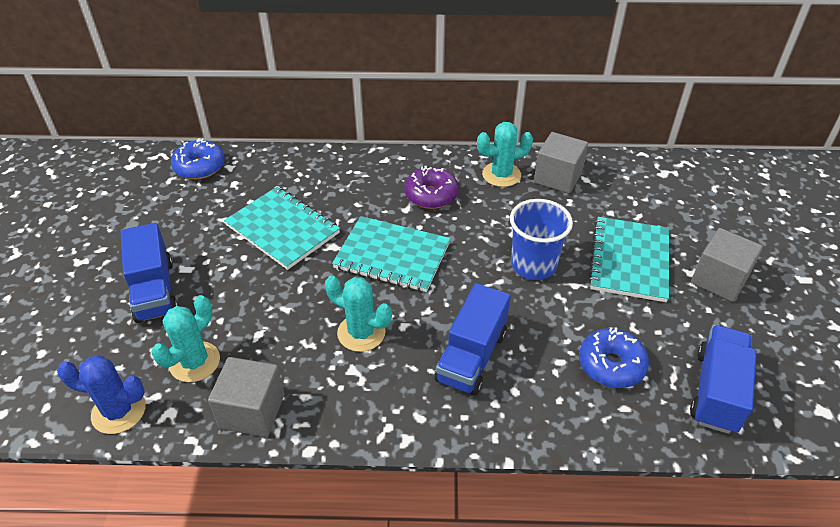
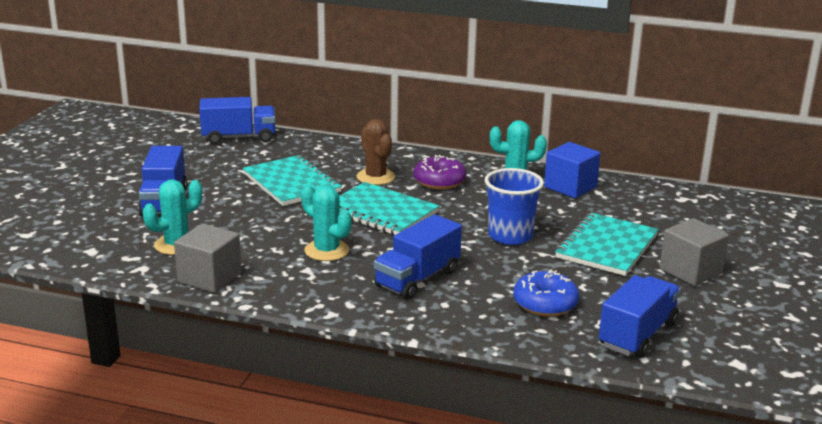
camera: 15 degrees right, 20 degrees down
(119, 411) = (102, 260): blue cactus -> none
(200, 167) = (239, 138): blue donut -> blue truck
(365, 201) = (376, 177): none -> brown cactus
(557, 177) = (570, 187): grey cube -> blue cube

